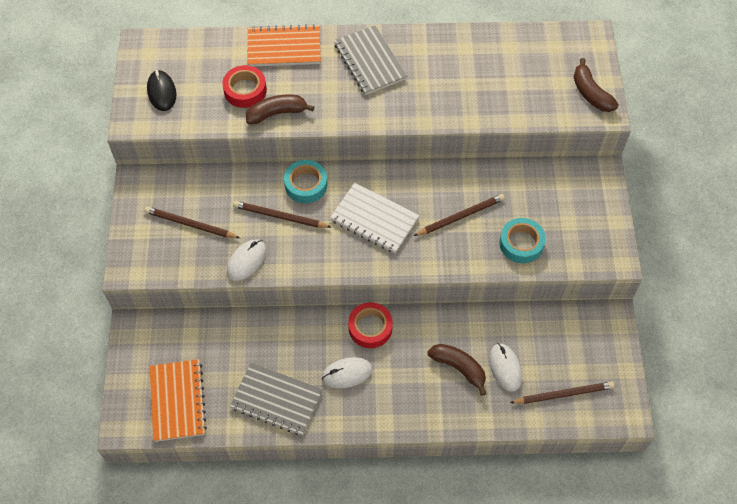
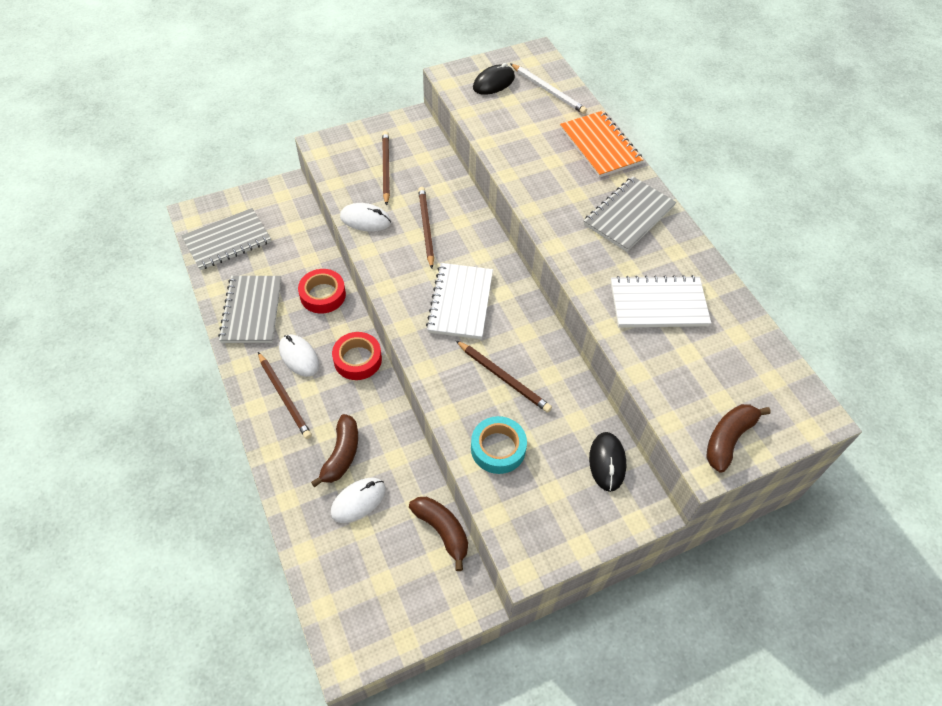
camera: 65 degrees right, 5 degrees down
(178, 401) = (227, 241): orange notebook -> grey notebook
(196, 56) = (548, 90): none -> white pencil
(245, 90) = (531, 135): red tape -> red tape (323, 295)
(277, 113) = (518, 166): brown banana -> brown banana (442, 531)
(306, 185) = (472, 235): turquoise tape -> none
(463, 81) = (658, 304): none -> white notebook
(558, 179) = (607, 462): none -> black mouse
(563, 394) = (347, 574): brown pencil -> brown pencil (284, 397)

